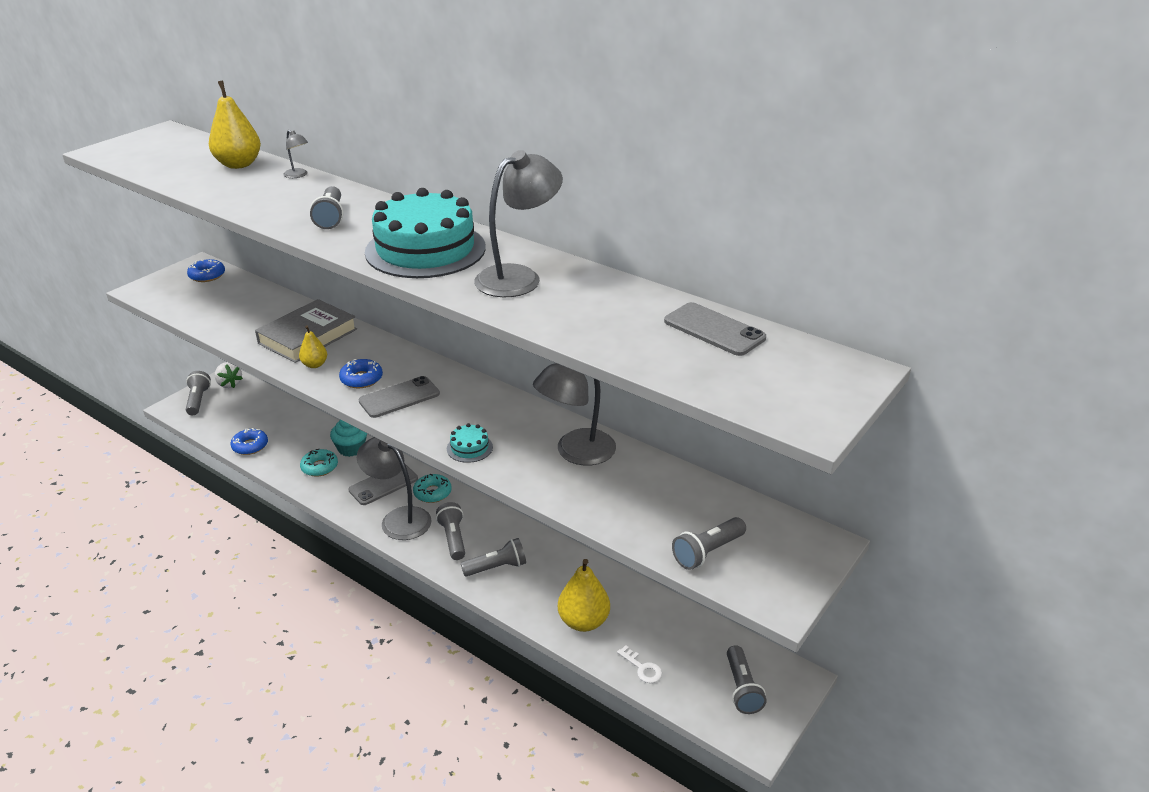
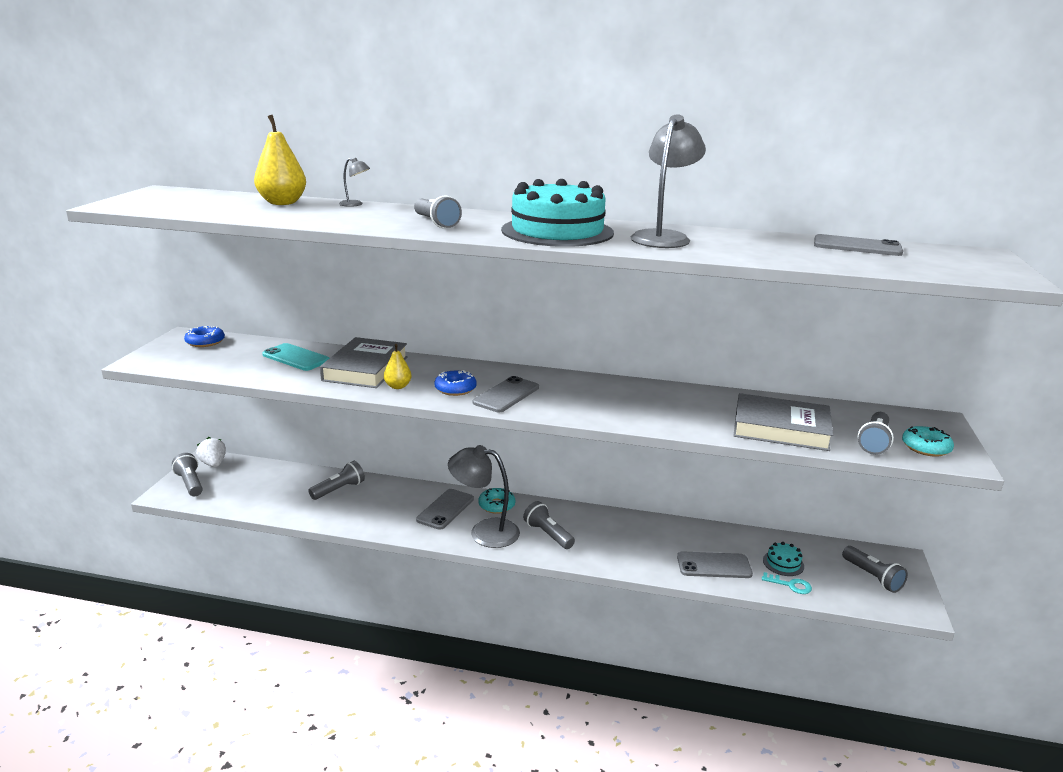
camera: 25 degrees left, 10 degrees down
(229, 384) = (213, 464): white strawberry -> white strawberry turned 150 degrees counterclockwise
(250, 446) = (282, 508): blue donut -> none
(262, 310) = (296, 358): none -> turquoise phone
(319, 467) = (370, 510): turquoise donut -> turquoise donut (926, 447)
(351, 448) = (388, 489): turquoise cupcake -> none
(469, 448) = (611, 416): turquoise cake -> turquoise cake (783, 563)
(496, 567) = (606, 546): grey flashlight -> grey flashlight (339, 490)
(576, 453) = (699, 403): grey lamp -> none
(583, 621) = (714, 565): yellow pear -> grey phone
(625, 507) = (781, 428): none -> grey book
(642, 668) = (790, 585): white key -> turquoise key

